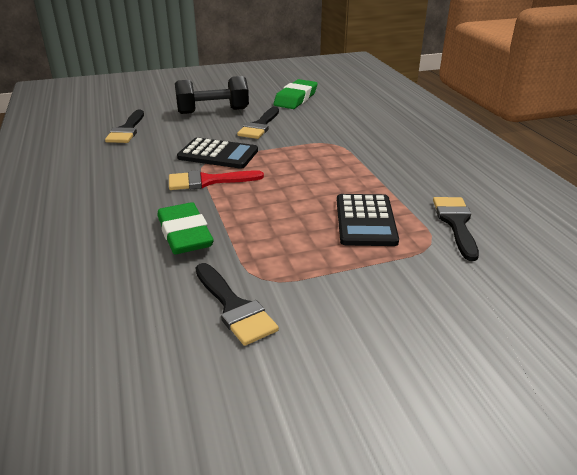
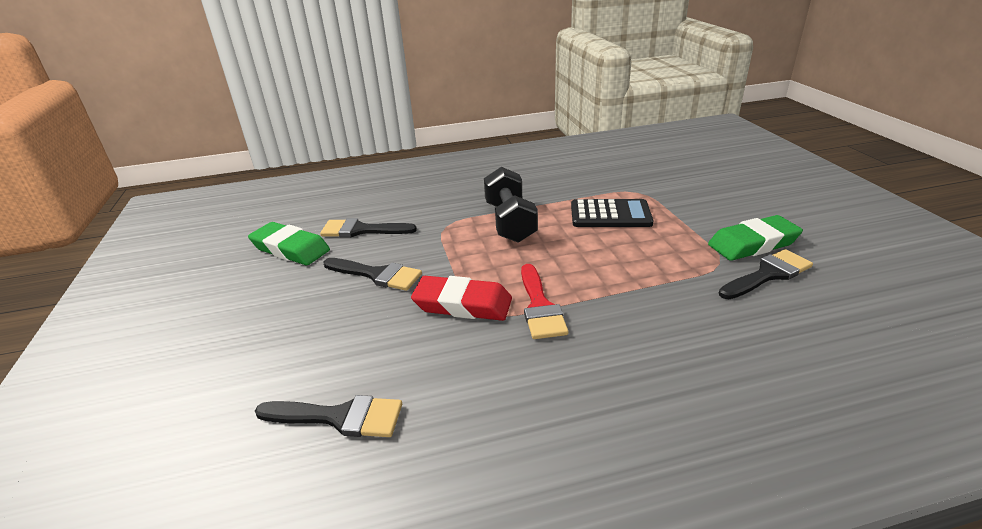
camera: 85 degrees left, 0 degrees up
(184, 234) = (665, 313): green eraser -> green eraser (753, 244)
(213, 111) = (298, 320): black dumbbell -> black dumbbell (510, 222)
(218, 154) = (463, 304): black calculator -> red eraser
(456, 223) = (605, 181): black brush -> black brush (362, 230)

